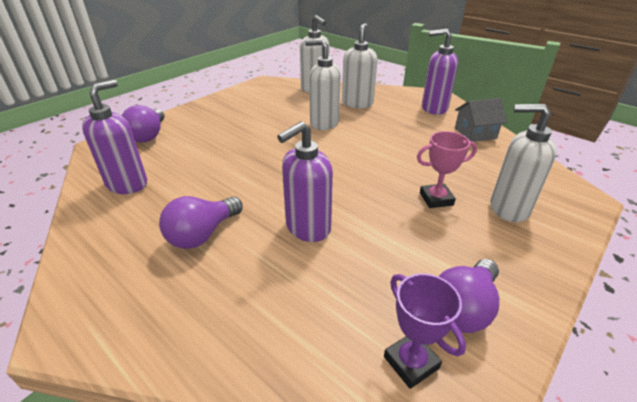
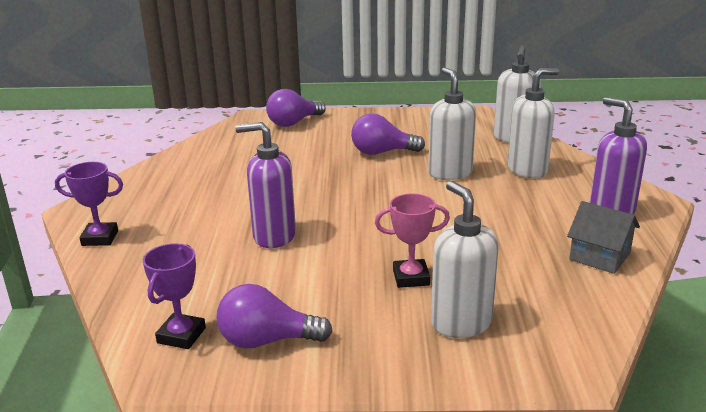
camera: 50 degrees right, 10 degrees down
(127, 184) = (224, 151): purple soap dispenser -> none
(154, 341) = (100, 238): none -> purple trophy
(202, 234) = (209, 203): purple light bulb -> purple light bulb (382, 152)
(436, 199) = (411, 277): pink trophy -> pink trophy turned 45 degrees counterclockwise

